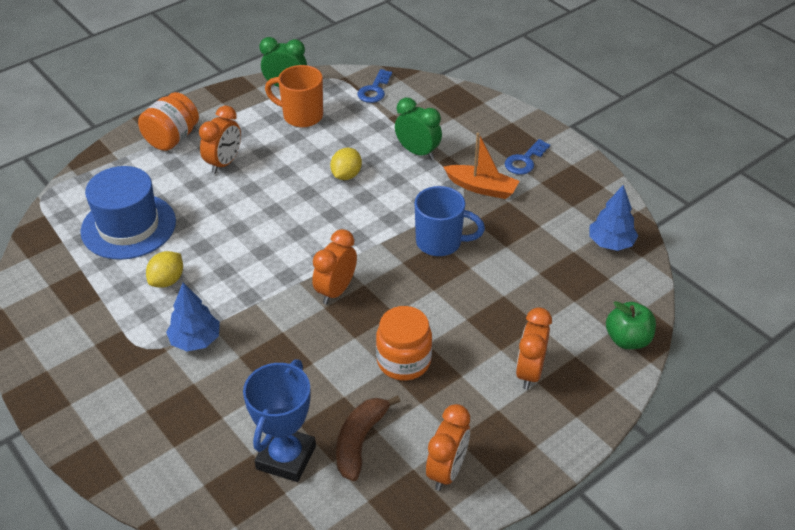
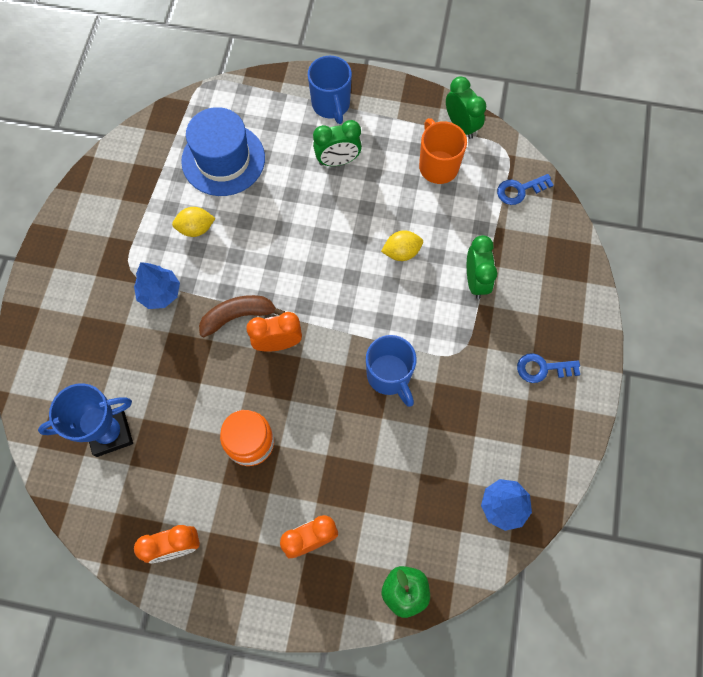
camera: 50 degrees right, 25 degrees up
(172, 138) = (331, 105): orange jar -> blue mug
(224, 163) = (337, 161): orange clock -> green clock
(360, 441) = (158, 469): brown banana -> brown banana (238, 316)
(481, 188) = (478, 360): orange boat -> none

